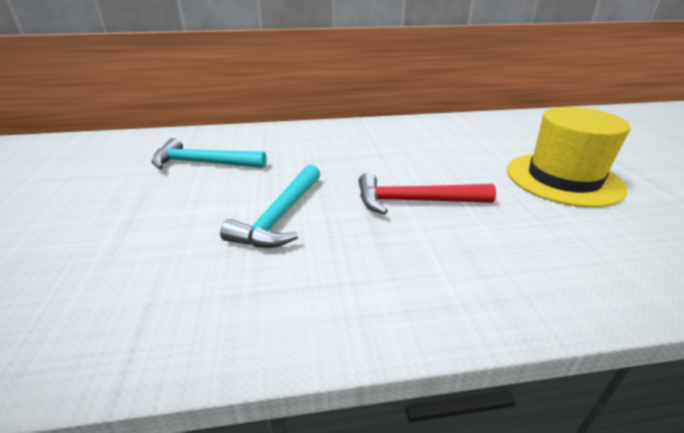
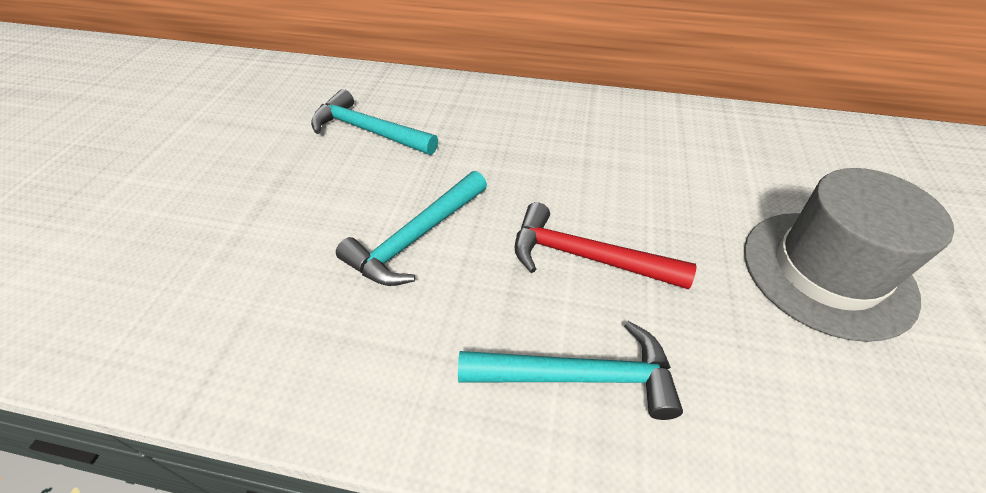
camera: 20 degrees right, 15 degrees up
(457, 267) = (579, 377): none -> turquoise hammer
(563, 179) = (827, 272): yellow hat -> grey hat

